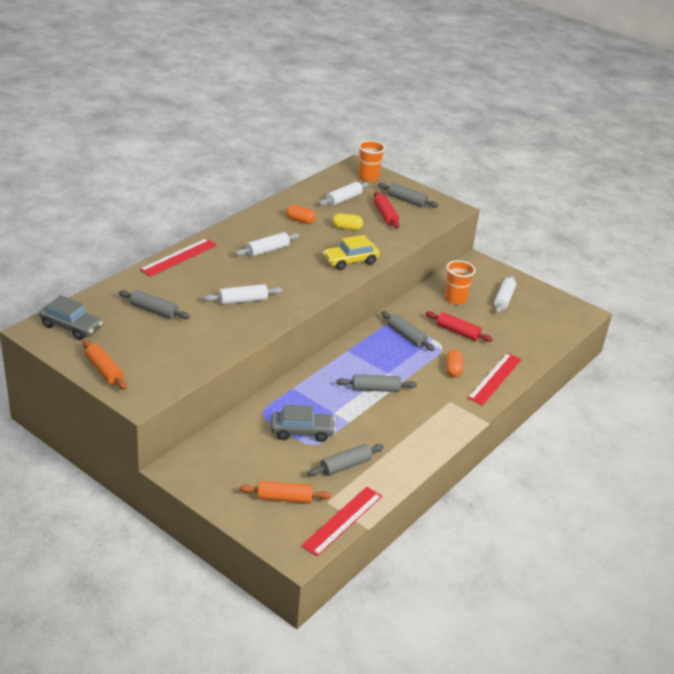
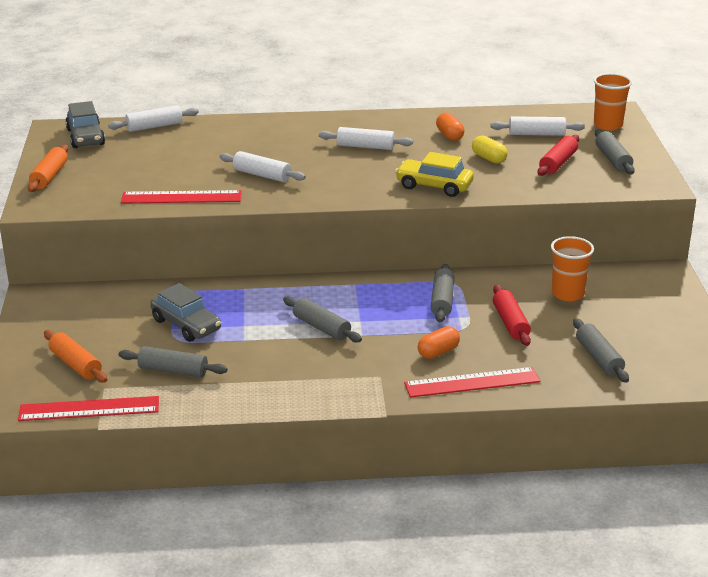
camera: 50 degrees right, 5 degrees down
(154, 311) = (170, 152): grey rolling pin -> grey rolling pin (599, 358)
(179, 257) = (271, 122): red ruler -> red ruler (181, 197)
(504, 299) = (632, 319): white rolling pin -> white rolling pin (154, 126)

